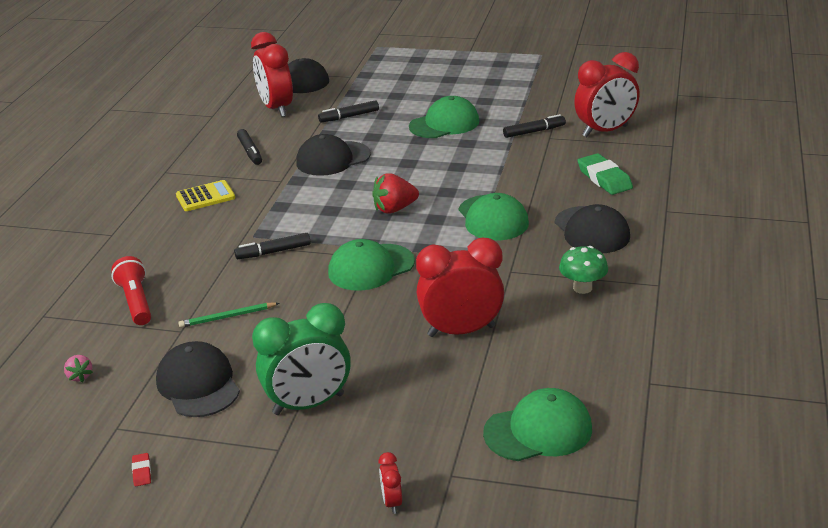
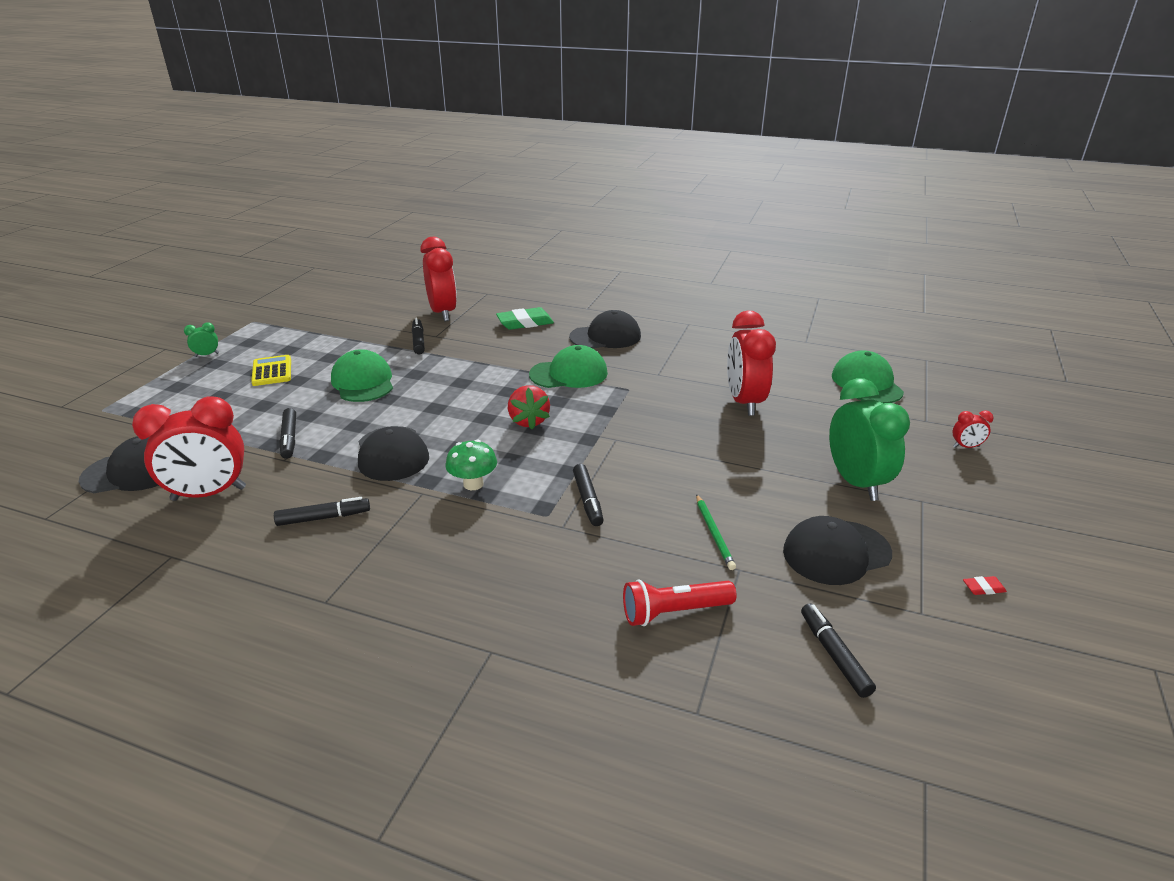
camera: 85 degrees left, 0 degrees up
(80, 376) = (834, 655): pink strawberry -> black marker
(205, 197) = (428, 557): yellow calculator -> yellow calculator (272, 371)
(371, 267) = (635, 440): green cap -> none
(471, 55) = (207, 355): none -> green clock
(582, 288) = (688, 349): green mushroom -> green mushroom (473, 484)

